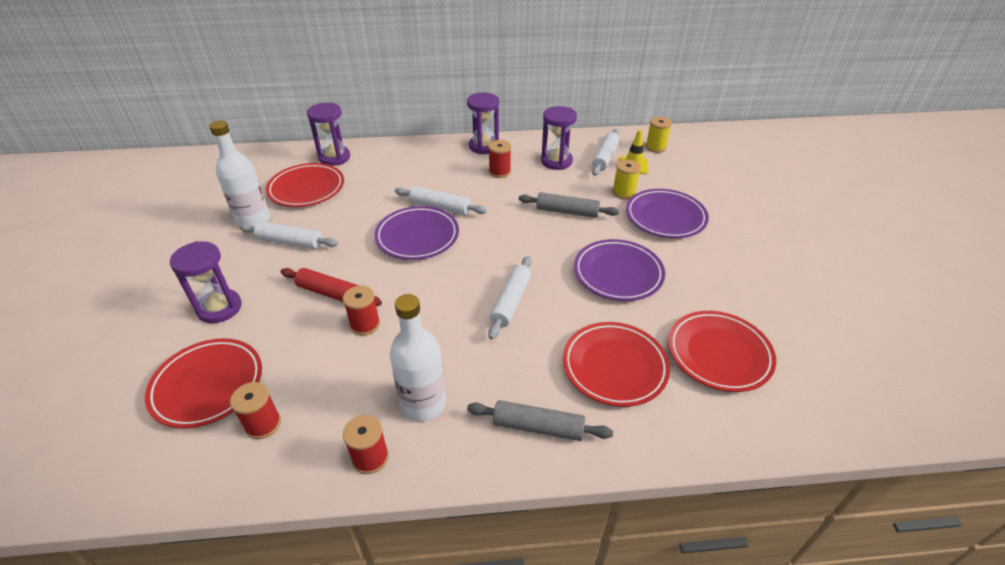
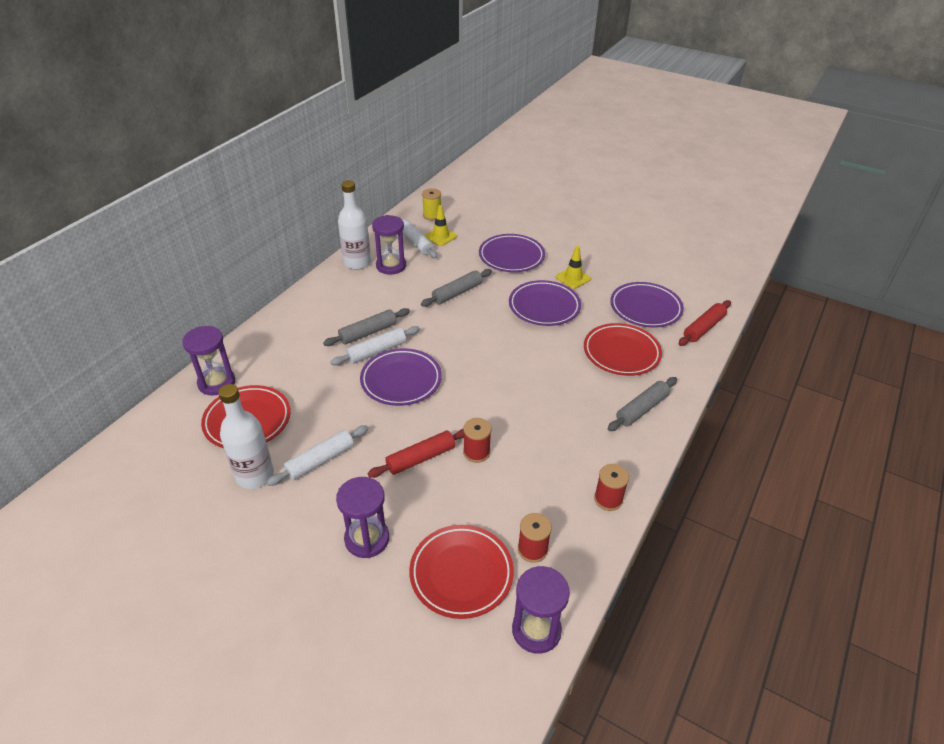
camera: 55 degrees left, 0 degrees up
(423, 403) = (582, 453): white bottle -> white bottle (357, 263)
(458, 192) = (368, 333): none -> grey rolling pin
(484, 146) = (321, 290): purple hourglass -> purple hourglass (536, 630)
(499, 172) = (368, 299): red spool -> none
(511, 302) = (524, 367): white rolling pin -> none
(623, 192) = (465, 258): yellow spool -> none
(692, 273) = (573, 278): none -> yellow traffic cone
(719, 354) = (645, 308): red plate -> purple plate
(753, 428) = (703, 328): none -> red rolling pin

